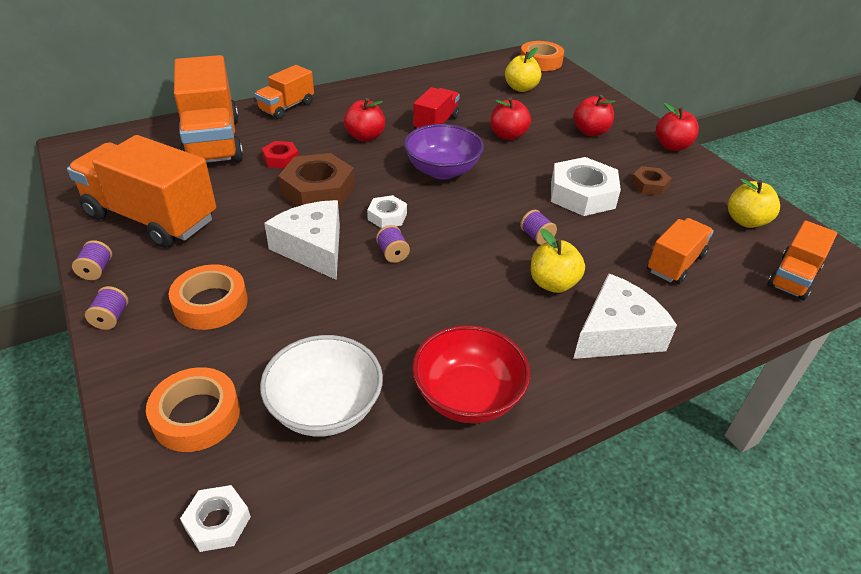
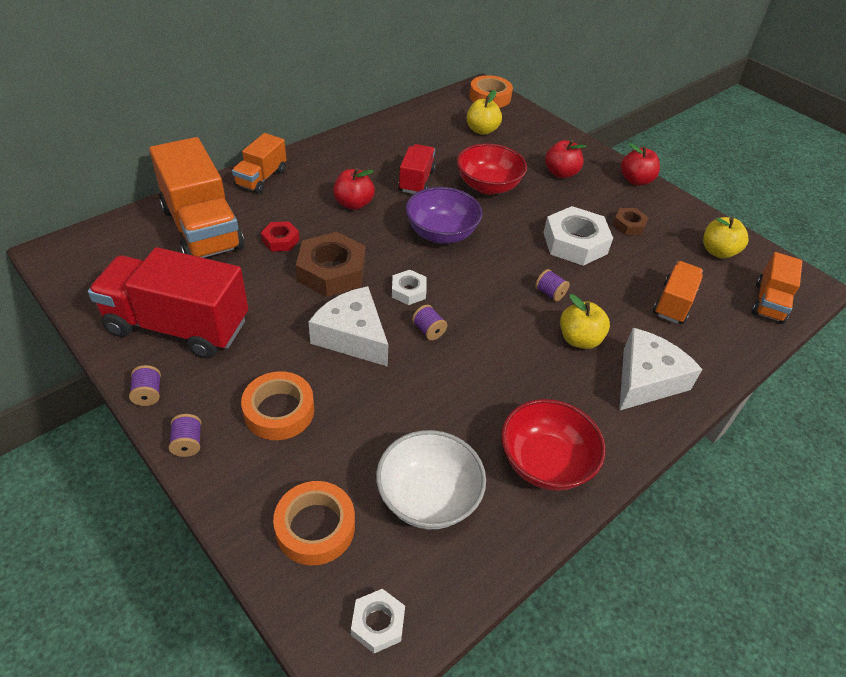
camera: 15 degrees left, 5 degrees up
(151, 218) = (178, 326): orange truck -> red truck
(508, 135) = (488, 186): red apple -> red bowl

